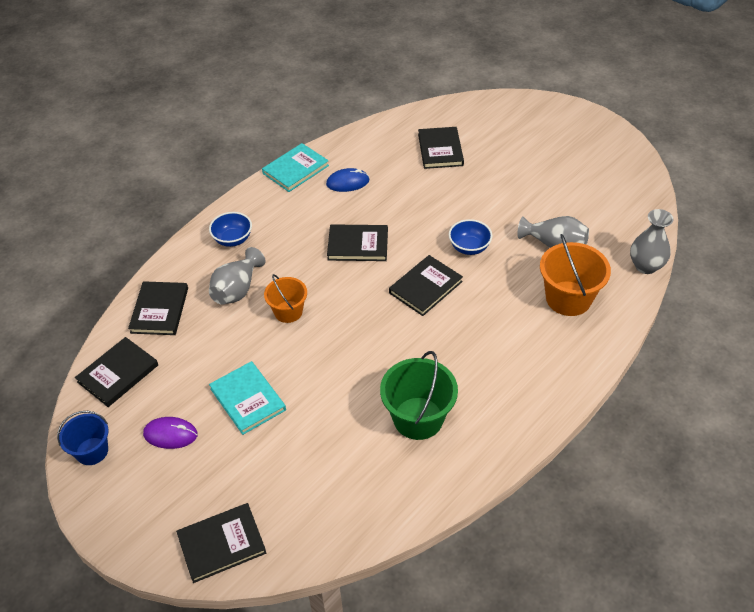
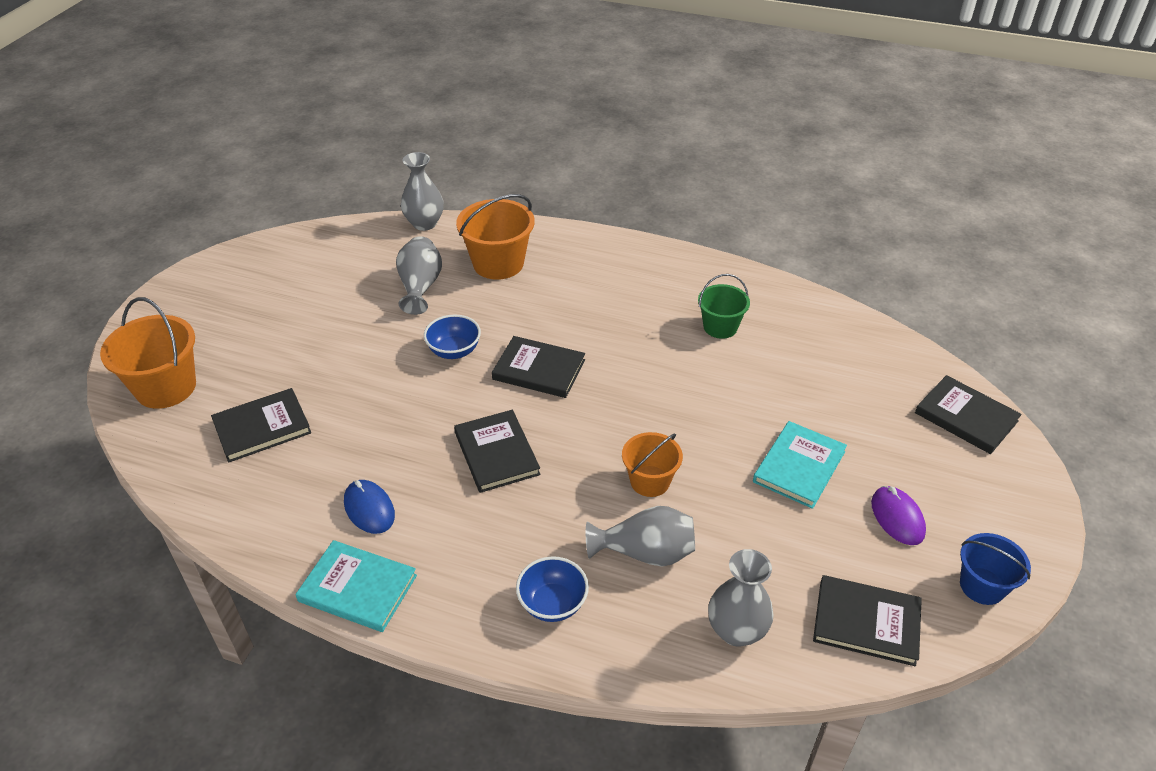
camera: 115 degrees left, 5 degrees down
(159, 310) = (736, 631): black book -> grey vase
(418, 418) = (720, 327): green bucket -> green bucket, size x0.62
(498, 116) = (166, 387): none -> orange bucket

